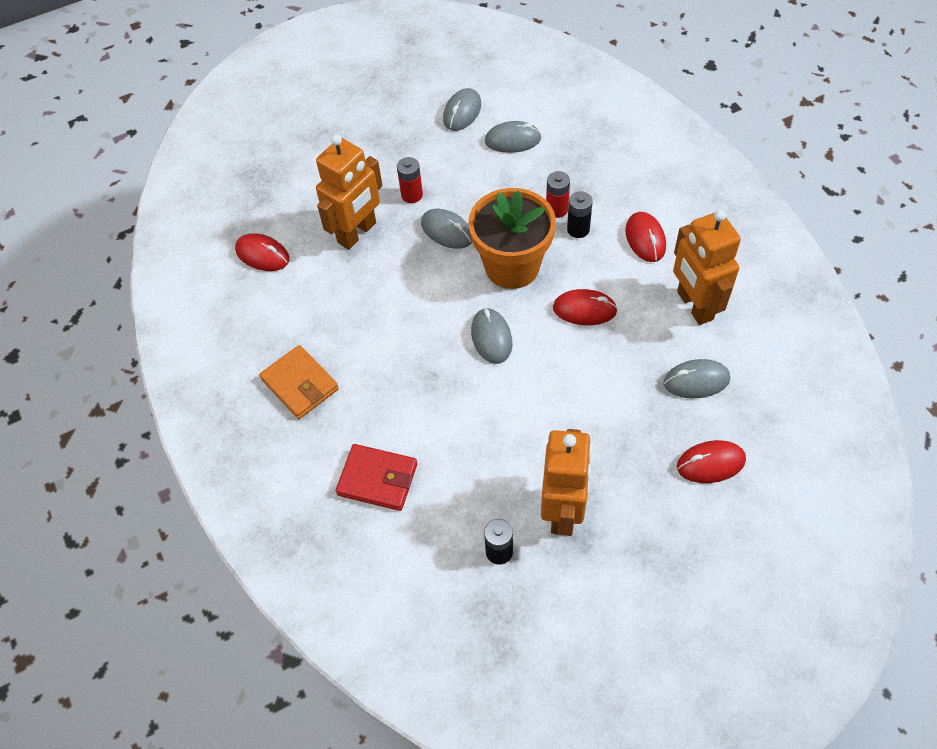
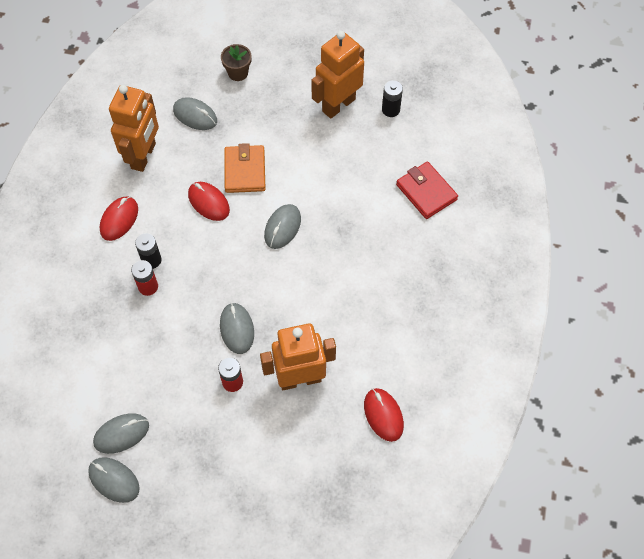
camera: 145 degrees left, 5 degrees up
(300, 384) = (429, 287): orange wallet -> orange wallet (245, 171)
(512, 266) = (221, 266): orange flower pot -> none
(513, 140) = (114, 372): grey mouse -> grey mouse (114, 480)
(710, 463) = (238, 73): red mouse -> brown flower pot

